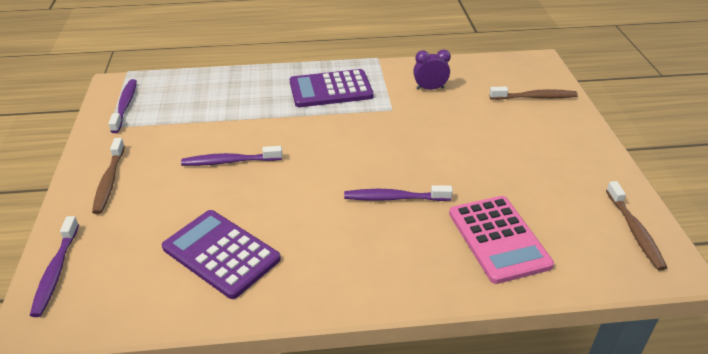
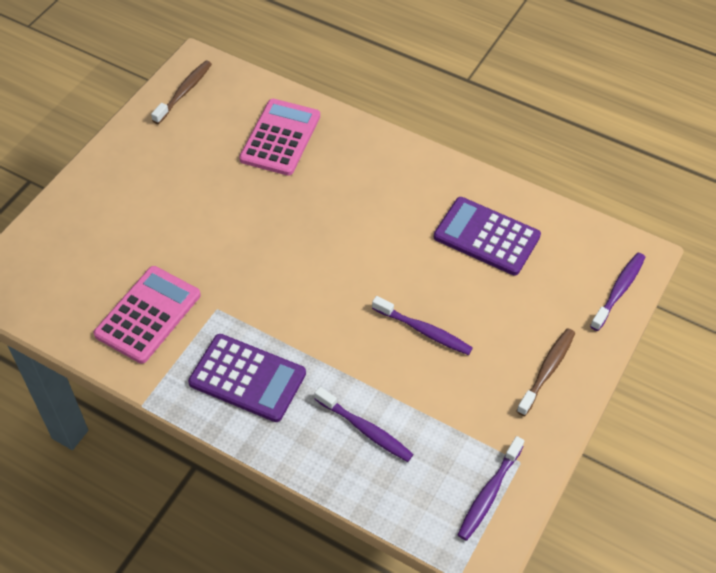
camera: 145 degrees left, 15 degrees up
(221, 254) = (486, 237): purple calculator -> purple calculator turned 135 degrees clockwise
(394, 198) = (317, 210): purple toothbrush -> purple toothbrush (365, 429)
(430, 88) = (148, 315): purple clock -> pink calculator
(535, 97) = (68, 240): brown toothbrush -> none

